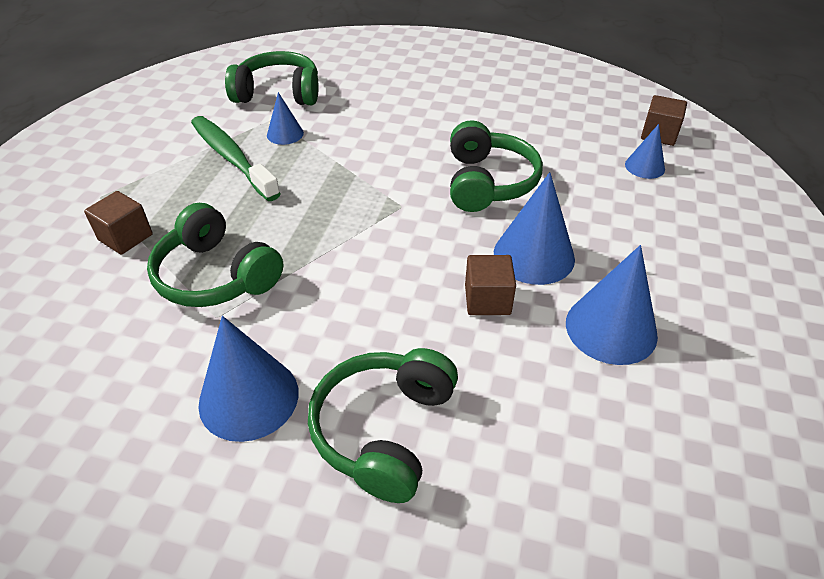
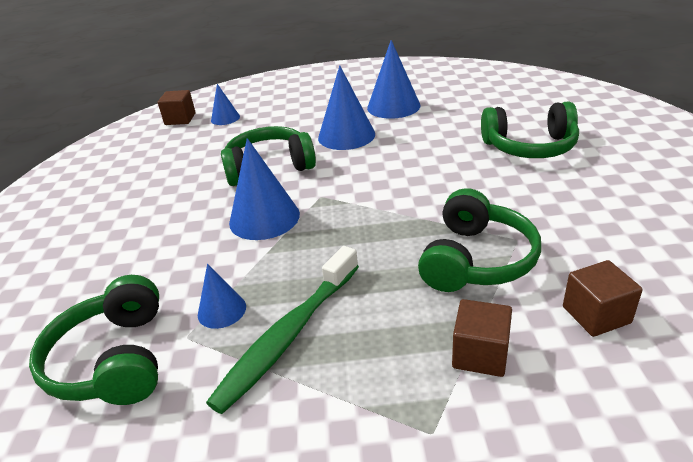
camera: 105 degrees left, 10 degrees down
(249, 397) = (564, 196): blue cone -> blue cone (264, 218)
(487, 300) = (400, 141): brown cube -> brown cube (596, 315)

